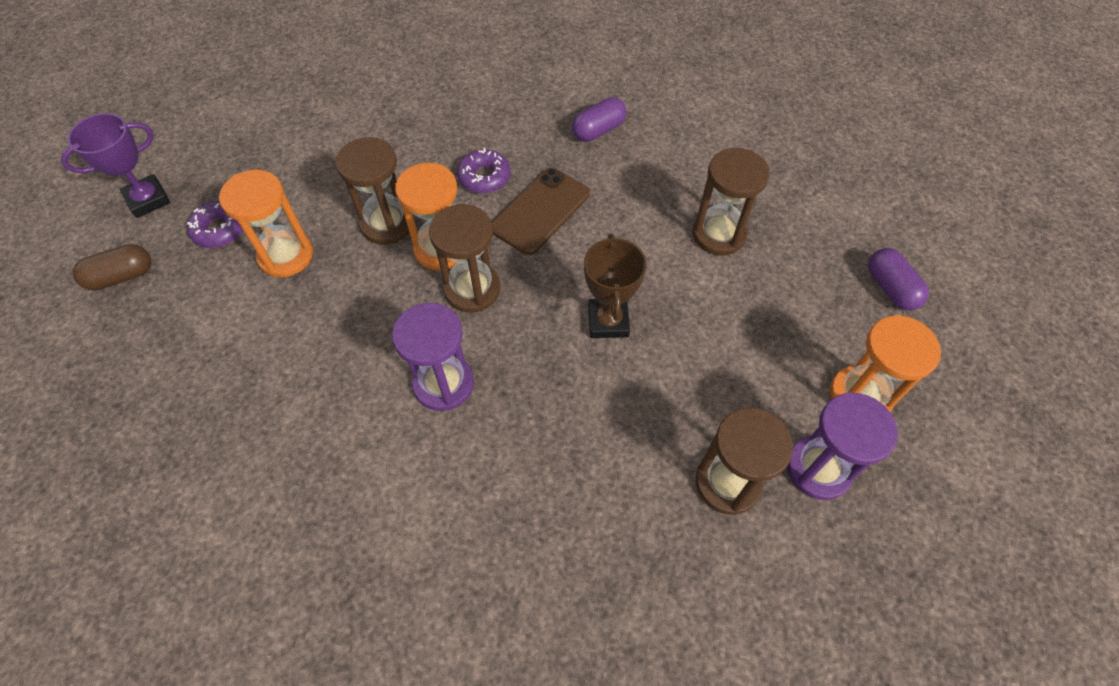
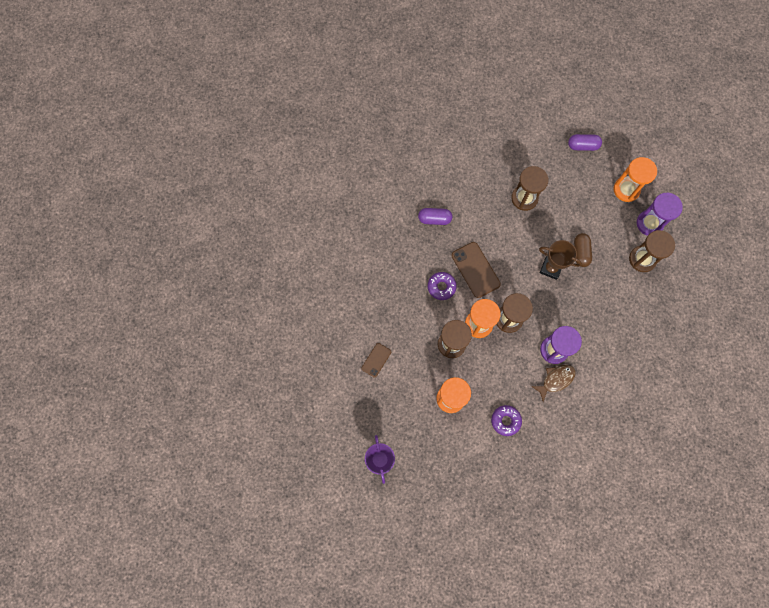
camera: 65 degrees left, 15 degrees up
(121, 276) = (429, 482): brown capsule -> brown capsule (580, 252)
(220, 230) = (418, 427): purple donut -> purple donut (505, 421)
(320, 140) = (376, 360): none -> brown phone
(381, 408) = (555, 380): none -> brown fish
(598, 130) = (434, 219): purple capsule -> purple capsule turned 75 degrees counterclockwise

